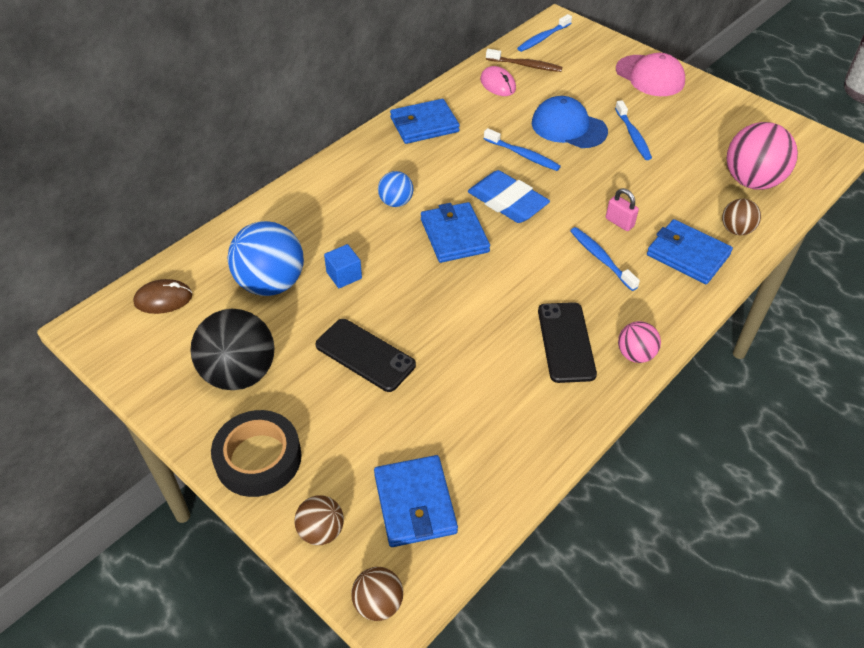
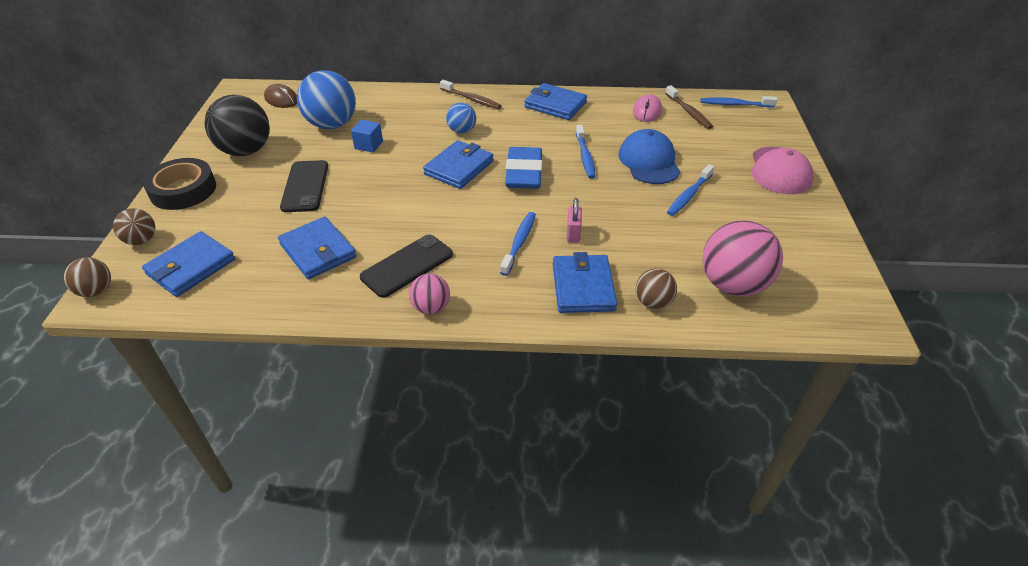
camera: 50 degrees right, 5 degrees down
(348, 167) = (471, 99): none -> brown toothbrush
(485, 393) = (318, 251): none -> blue wallet

